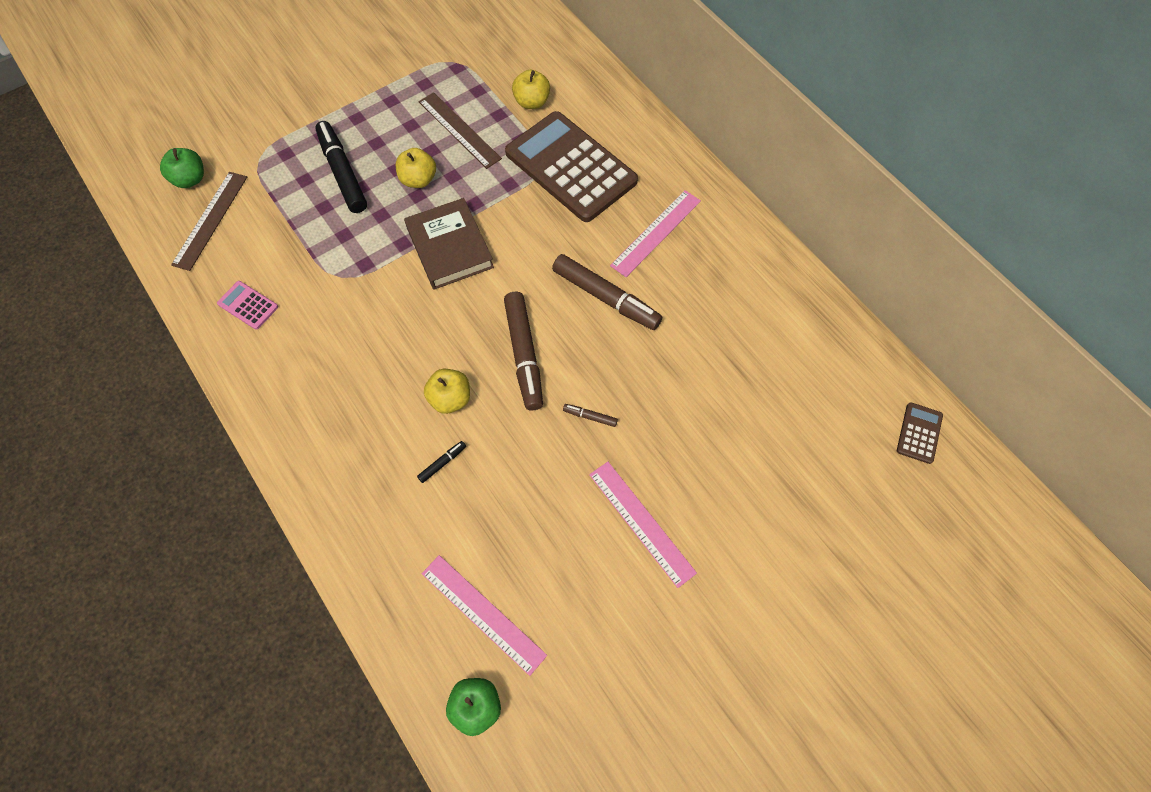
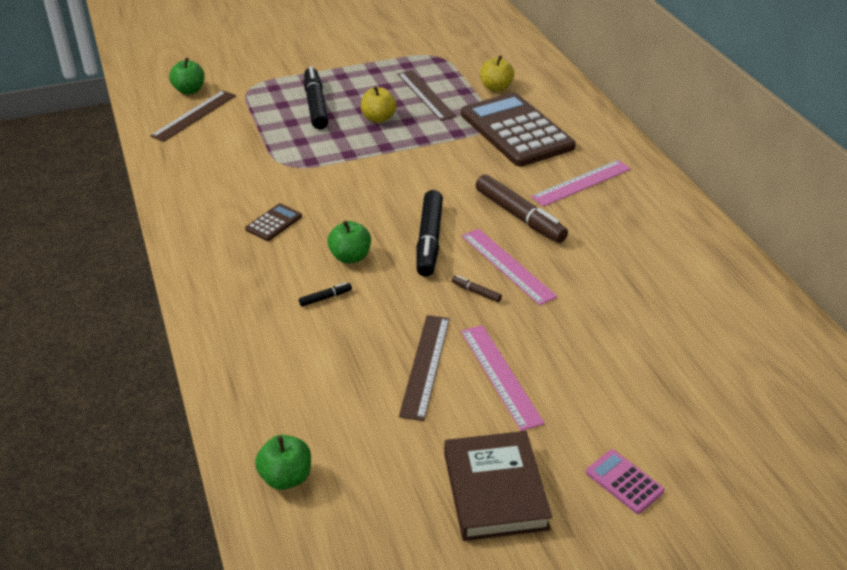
camera: 15 degrees right, 25 degrees down
(248, 305) = (200, 169): pink calculator -> pink calculator (624, 482)
(450, 247) = (389, 162): brown book -> brown book (495, 490)
(450, 399) = (350, 257): yellow apple -> green apple
(483, 613) = (321, 409): pink ruler -> pink ruler (507, 265)
(524, 355) = (429, 240): brown marker -> black marker
(567, 529) = (425, 365): none -> brown ruler
(919, 433) = (812, 365): brown calculator -> brown calculator (274, 223)

